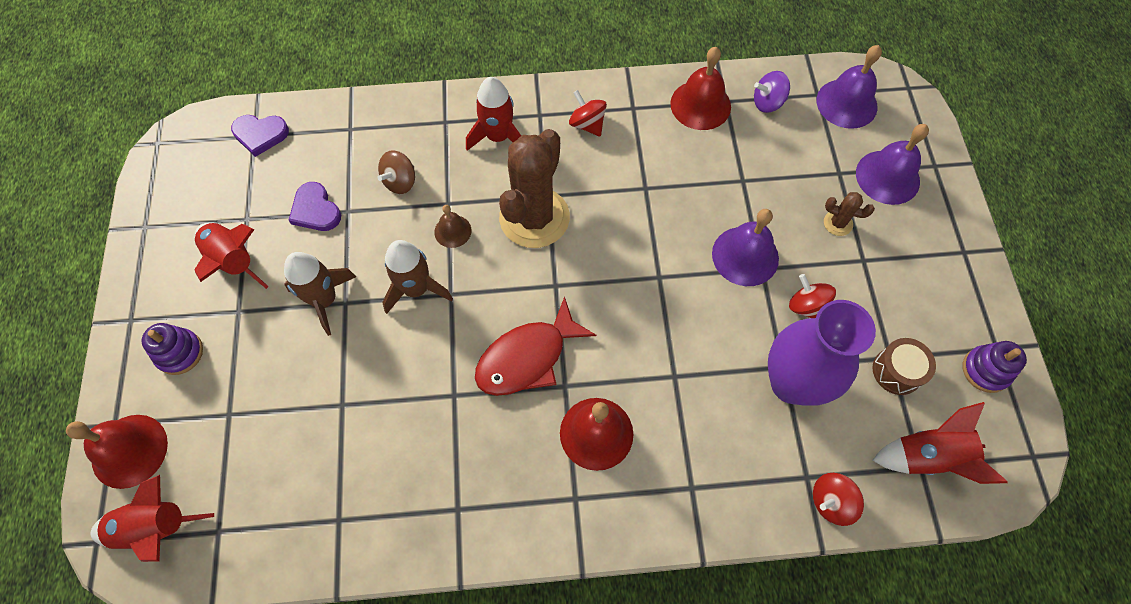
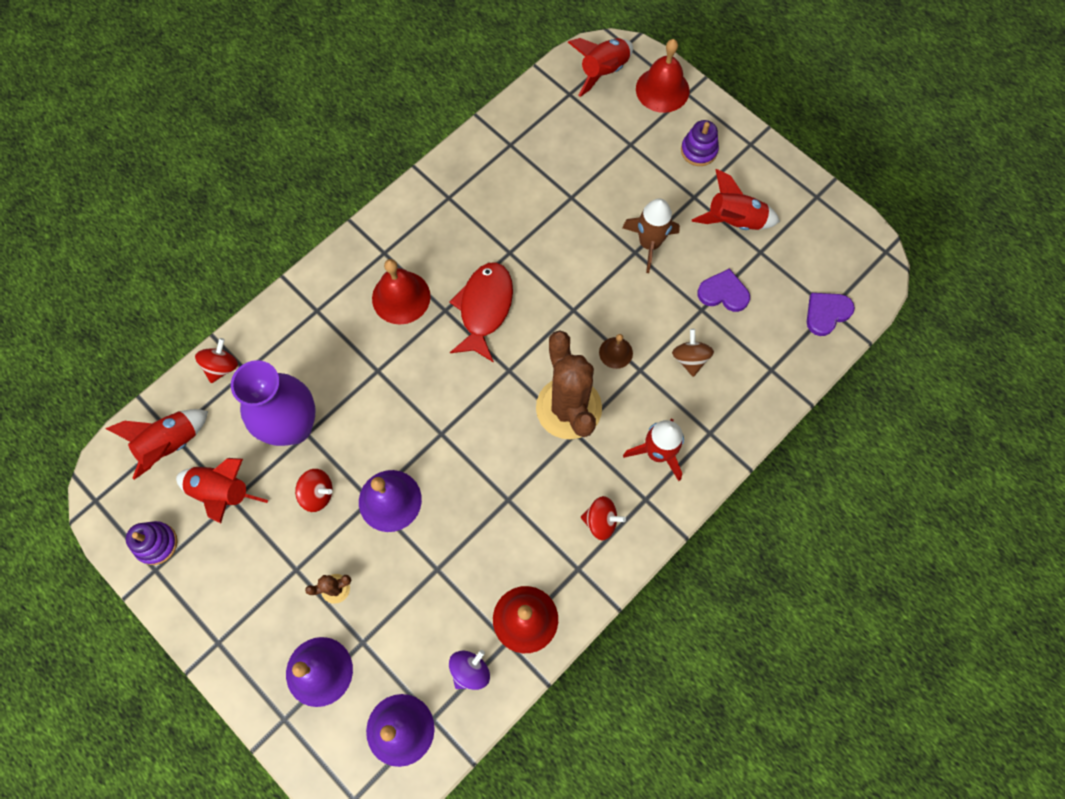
camera: 140 degrees right, 5 degrees up
(416, 289) = (599, 295): brown rocket -> none
(897, 371) = (222, 492): brown drum -> red rocket

